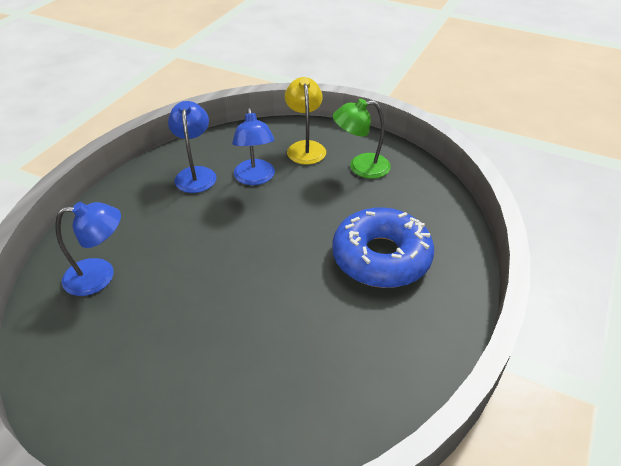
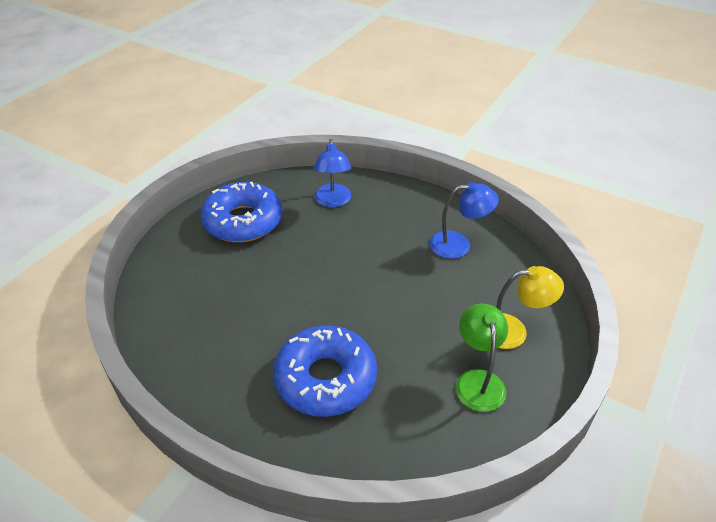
camera: 95 degrees right, 0 degrees up
(125, 372) = (243, 221): none -> blue donut
(255, 178) = (453, 287): blue lamp -> none

